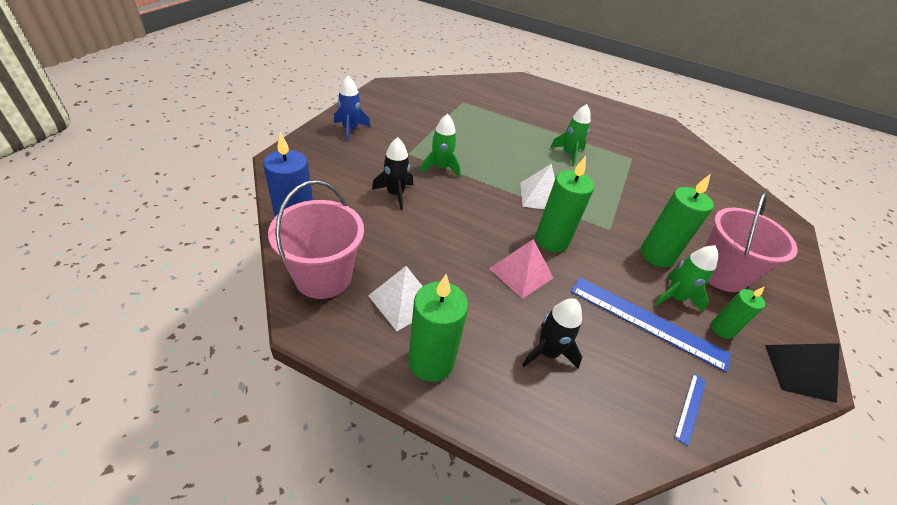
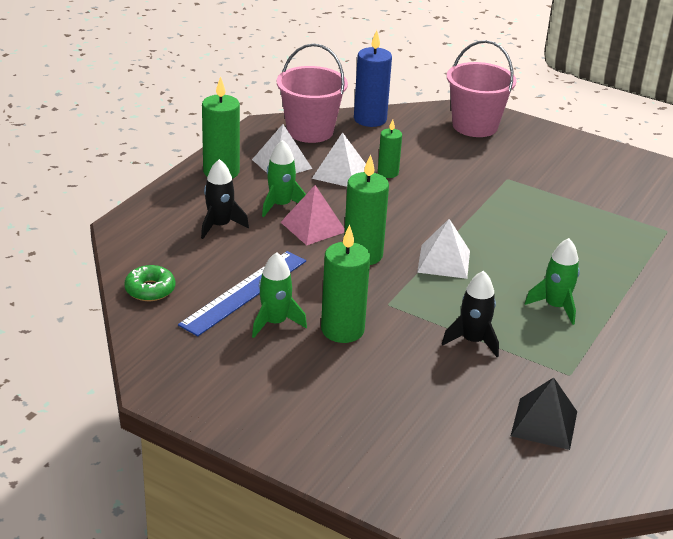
camera: 100 degrees right, 10 degrees down
(350, 130) = (543, 145): blue rocket -> none
(395, 194) = (427, 167): black rocket -> black rocket (473, 341)
(415, 252) = (340, 172): none -> white pyramid
(440, 168) = (484, 197): green rocket -> green rocket (281, 205)
(690, 407) = (150, 290): blue ruler -> green donut
(720, 273) = (311, 377): pink bucket -> pink bucket (475, 126)
(722, 329) = (228, 343): green candle -> green candle (388, 173)
(799, 372) = (166, 380): black pyramid -> black pyramid (544, 423)

